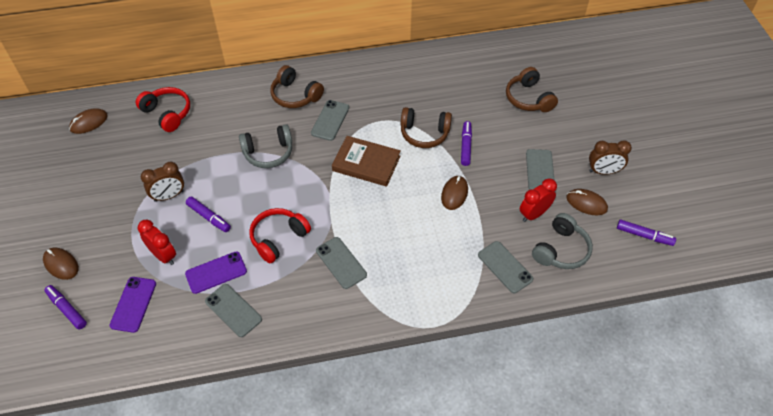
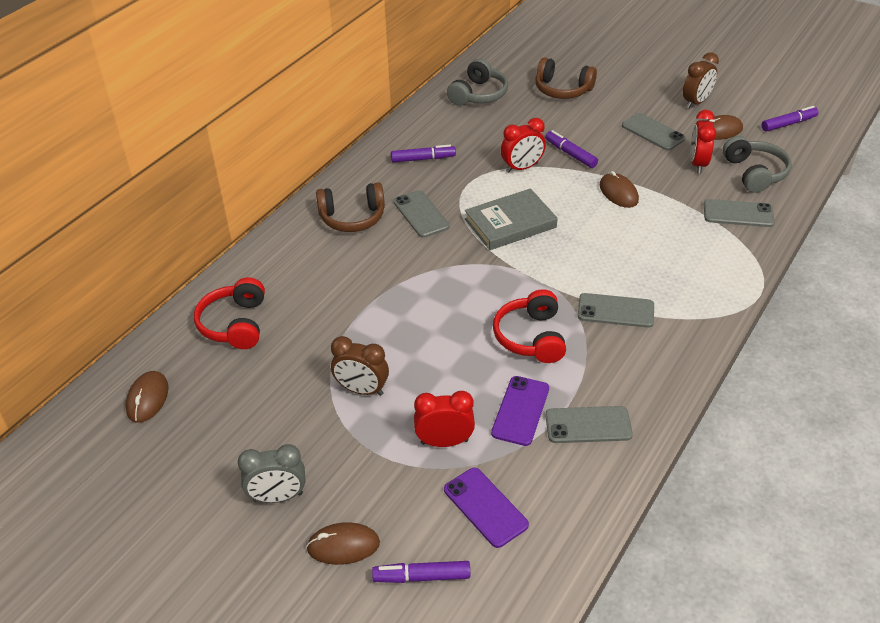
camera: 45 degrees left, 10 degrees down
(70, 217) = (278, 497): none -> grey clock
(167, 113) = (235, 324): red headphones -> red headphones turned 90 degrees counterclockwise
(169, 196) = (362, 390): brown clock -> brown clock turned 90 degrees clockwise
(209, 217) = (435, 374): purple marker -> purple marker (423, 159)
(268, 153) = (404, 280): grey headphones -> grey headphones (478, 94)
(366, 163) = (510, 223): brown book -> grey book
(424, 133) = (522, 168): brown headphones -> red clock

